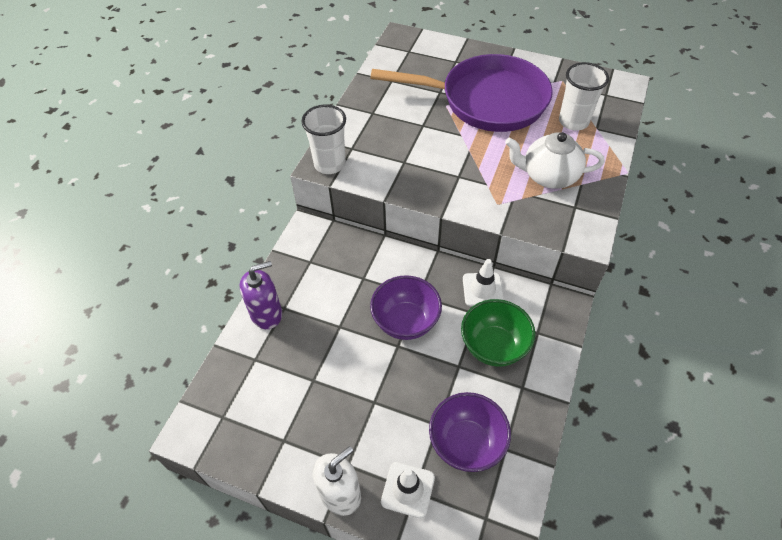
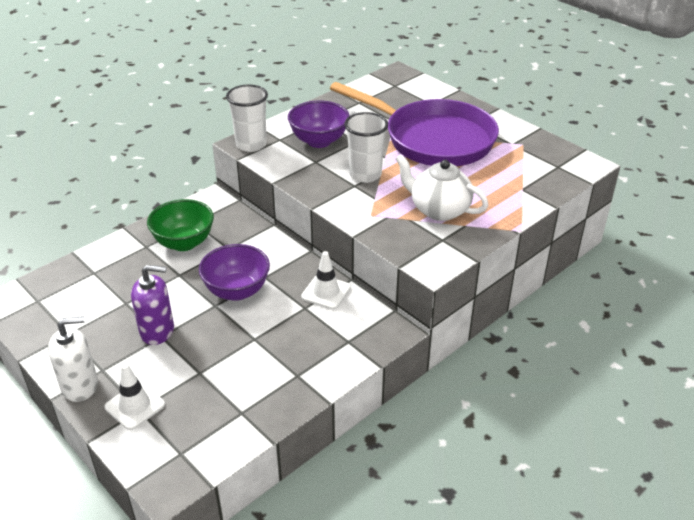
camera: 25 degrees right, 15 degrees down
(266, 314) = (129, 245): purple soap dispenser -> purple soap dispenser (157, 331)
(466, 443) = (212, 395): purple bowl -> purple bowl (319, 141)
(493, 346) = (298, 336): green bowl -> green bowl (184, 243)
(573, 121) = (503, 177): white cup -> white cup (365, 174)

